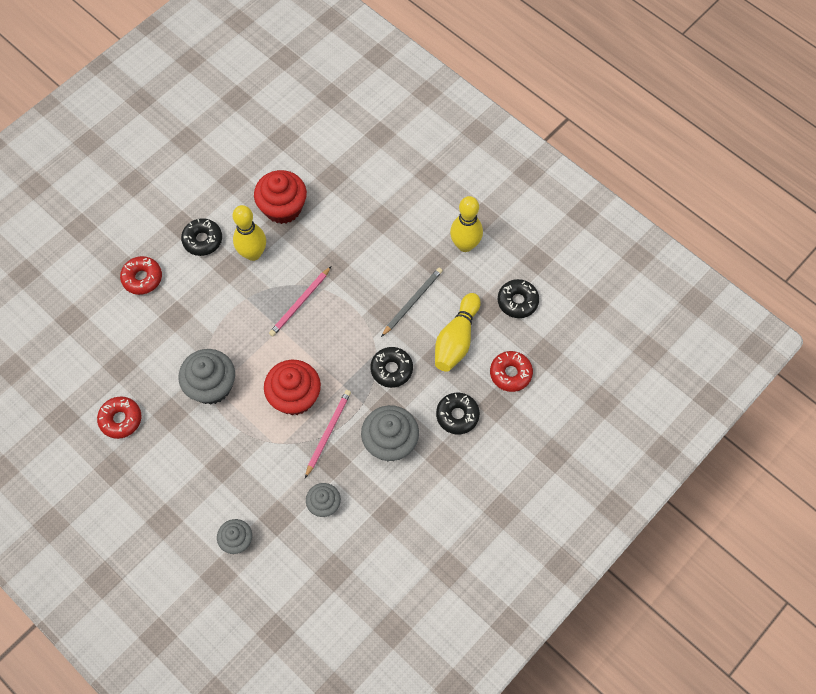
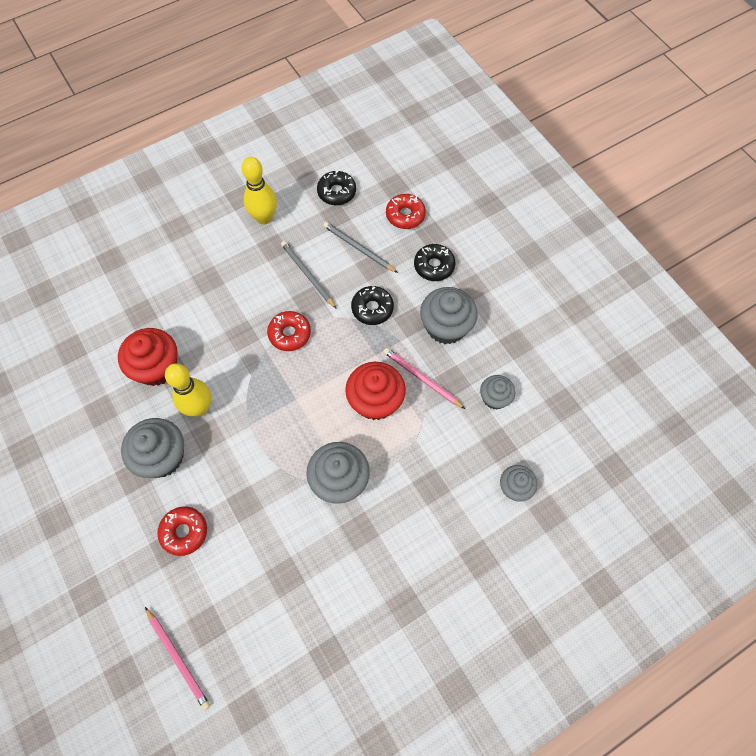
camera: 75 degrees left, 0 degrees up
(121, 419) = (350, 586): red donut -> red donut (289, 334)
(202, 240) = (162, 457): black donut -> grey cupcake
(300, 303) = (273, 374): pink pencil -> pink pencil (178, 658)
(456, 339) = (359, 248): yellow bowling pin -> grey pencil

